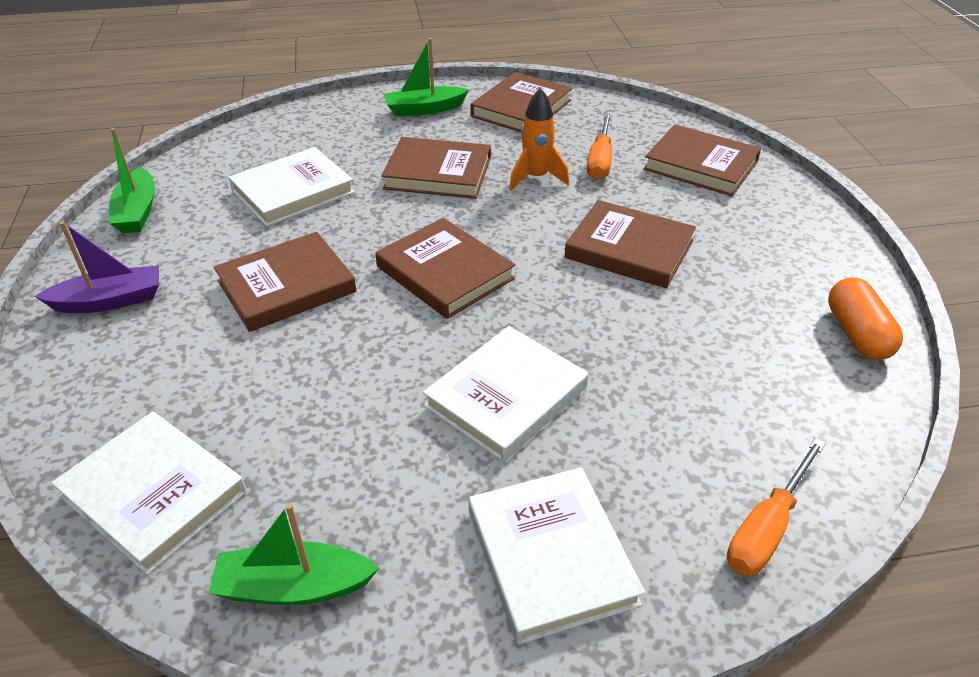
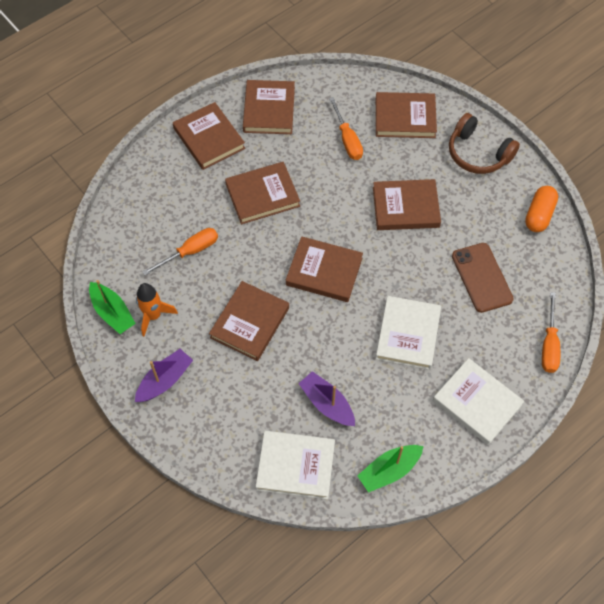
camera: 30 degrees left, 20 degrees up
(291, 431) = (327, 403): none -> purple boat
(293, 191) = (190, 251): white book -> orange screwdriver
(424, 109) = (209, 138): green boat -> brown book
(536, 178) = (321, 172): orange rocket -> orange rocket (153, 316)
(695, 375) = (481, 277): none -> brown phone
(791, 231) = (478, 153): none -> brown headphones
(857, 334) = (539, 215): orange capsule -> orange capsule turned 60 degrees clockwise

